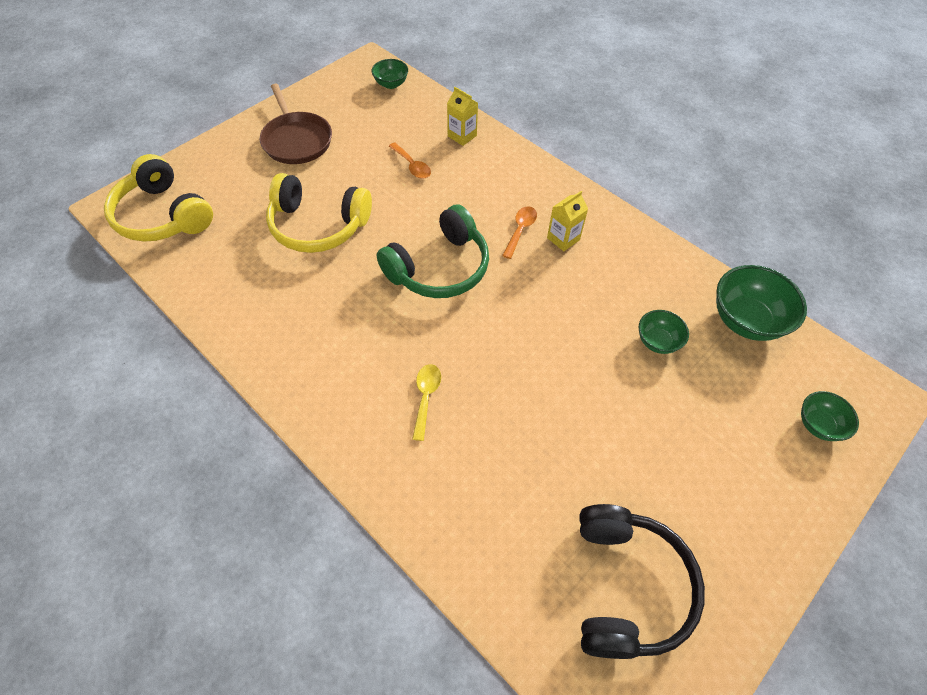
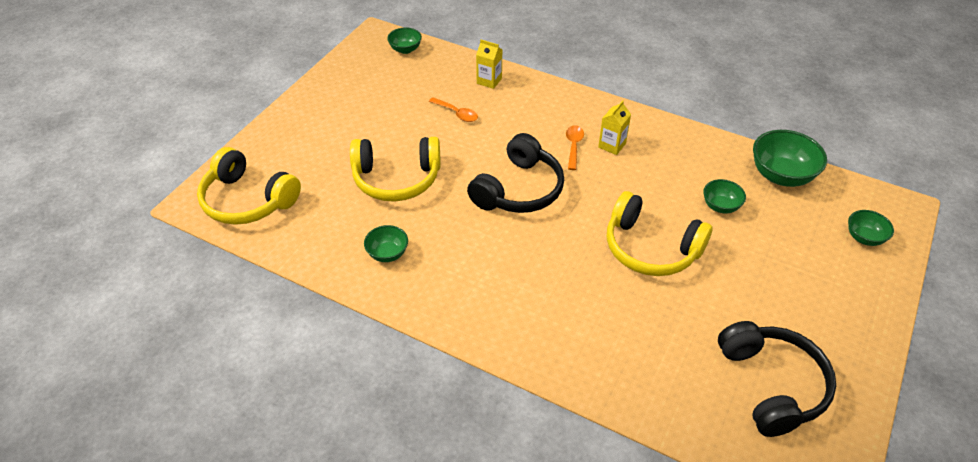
camera: 15 degrees left, 10 degrees down
(271, 308) = (387, 253): none -> green bowl
(296, 140) = (341, 112): brown pan -> none
(426, 397) = (554, 291): yellow spoon -> none
(439, 268) = (519, 190): green headphones -> black headphones
(555, 373) = (650, 248): none -> yellow headphones

